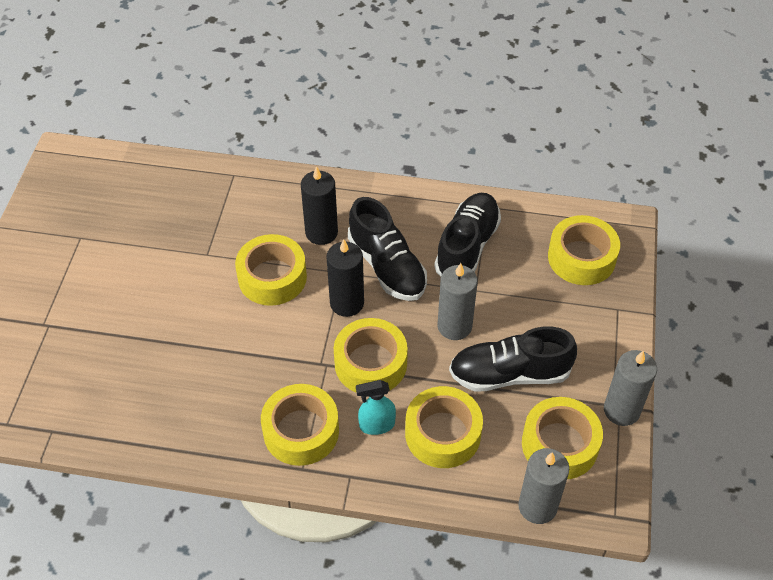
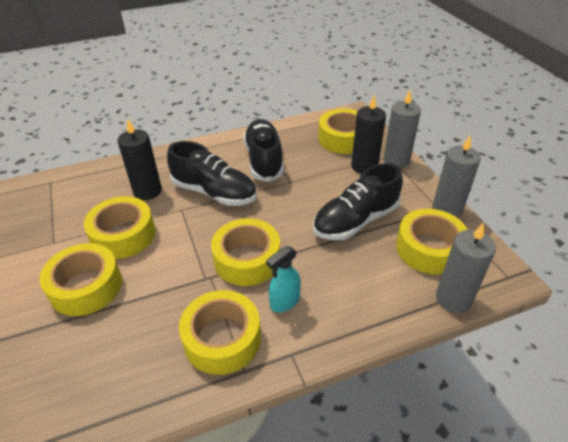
camera: 30 degrees left, 10 degrees down
(347, 303) = (199, 227): black candle -> black candle (364, 166)
(443, 434) = (341, 282): yellow tape -> yellow tape (86, 287)
(454, 326) = (292, 208): grey candle -> grey candle (396, 161)

